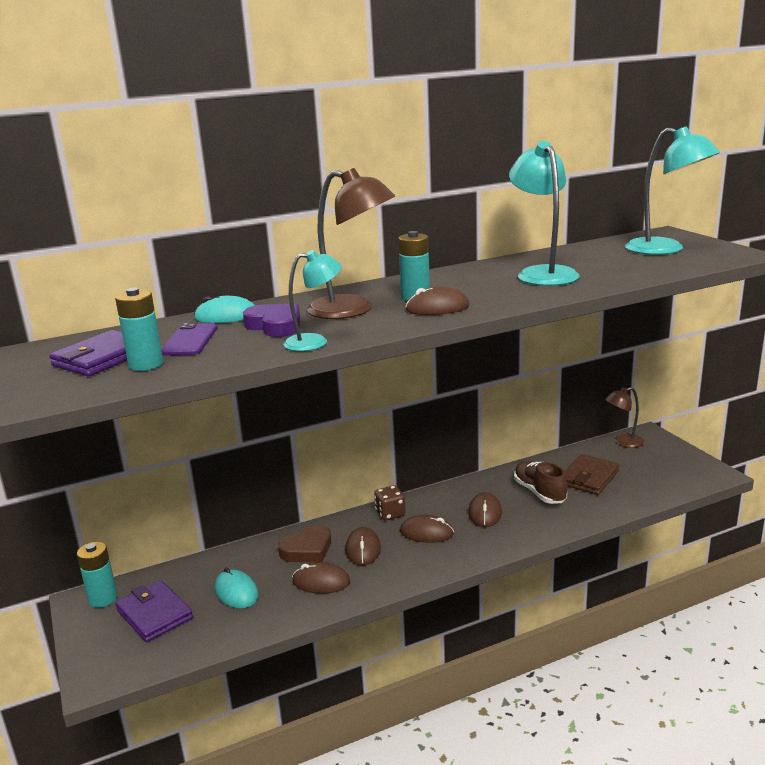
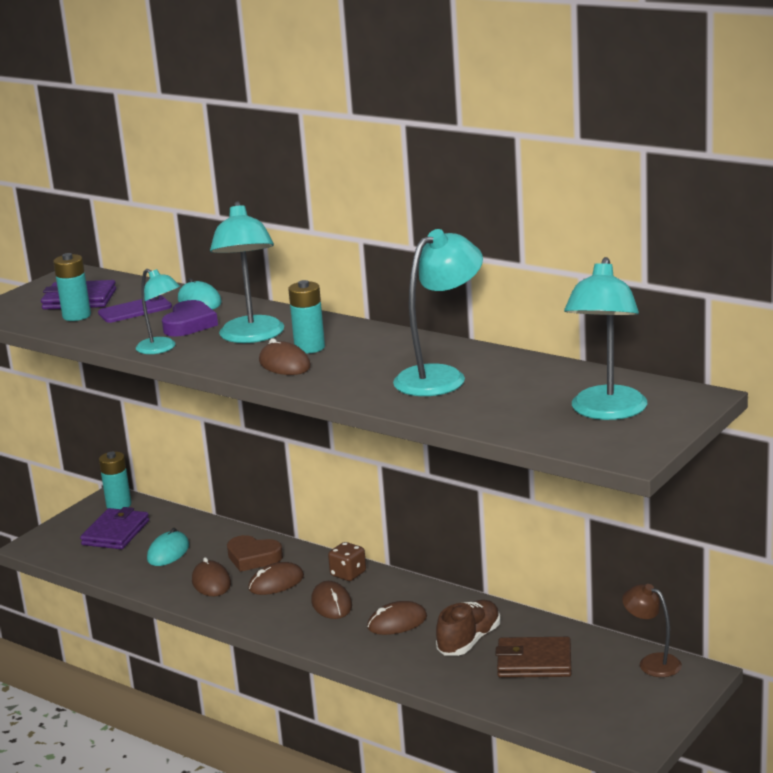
camera: 60 degrees right, 0 degrees up
(353, 310) = (252, 337): brown lamp -> turquoise lamp

